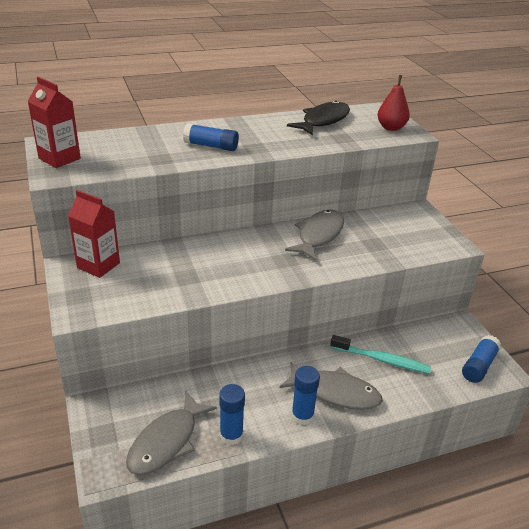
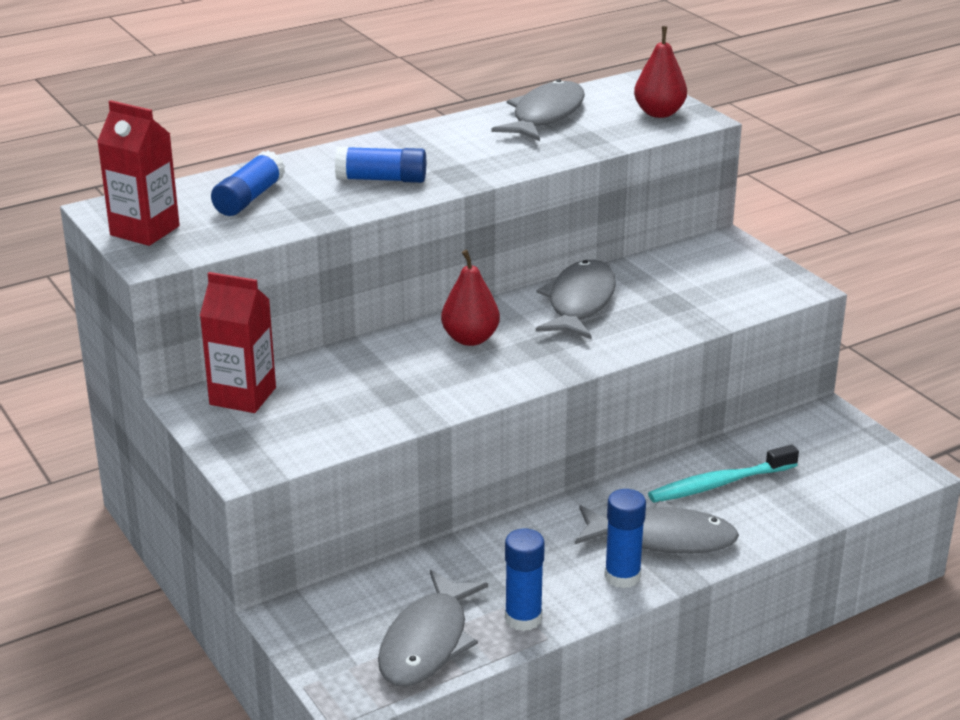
camera: 10 degrees left, 5 degrees down
(246, 249) = (470, 339): none -> red pear
(323, 121) = (545, 115): black fish -> grey fish
(381, 360) = (719, 484): turquoise toothbrush -> turquoise toothbrush turned 150 degrees clockwise
(479, 365) = (871, 468): blue glue stick -> blue glue stick (249, 198)

